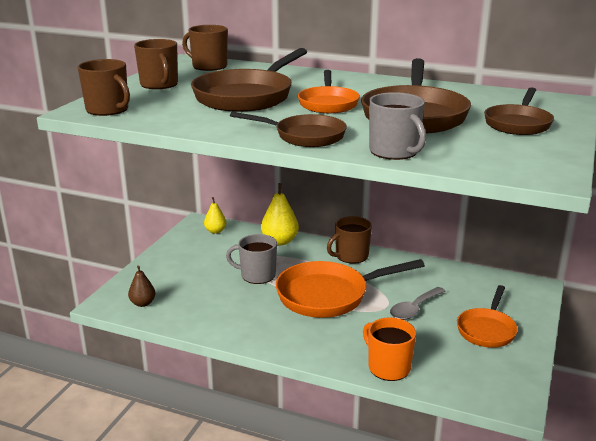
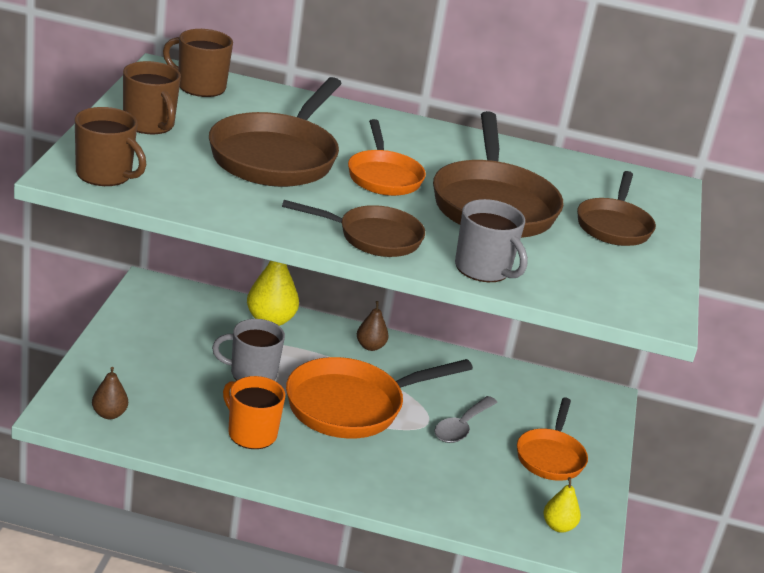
camera: 15 degrees left, 5 degrees up
(215, 231) = (176, 300): yellow pear -> yellow pear (558, 526)
(351, 256) = (370, 346): brown mug -> brown pear
(388, 367) = (440, 506): orange mug -> orange mug (251, 433)

